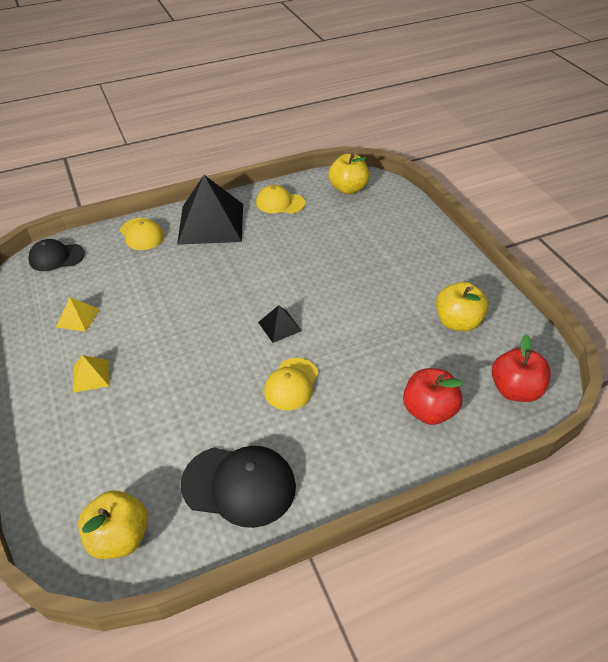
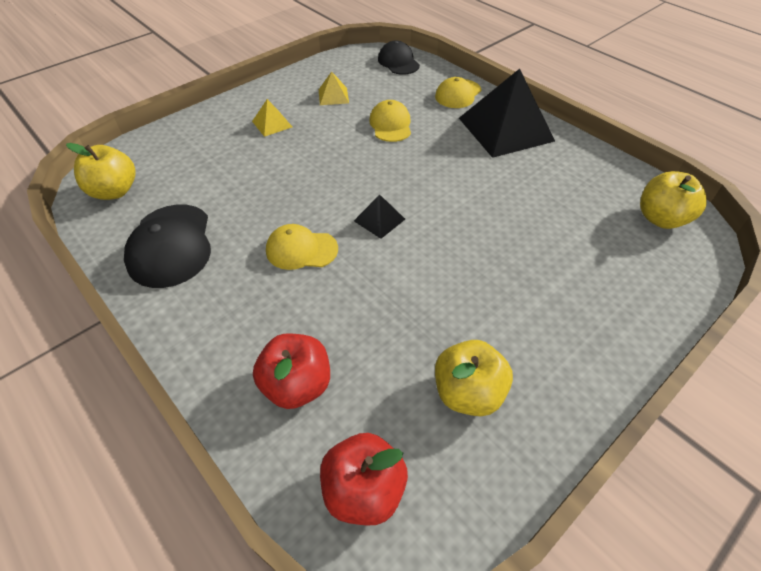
camera: 70 degrees right, 5 degrees up
(280, 203) = (580, 167): yellow cap -> yellow cap (390, 124)

